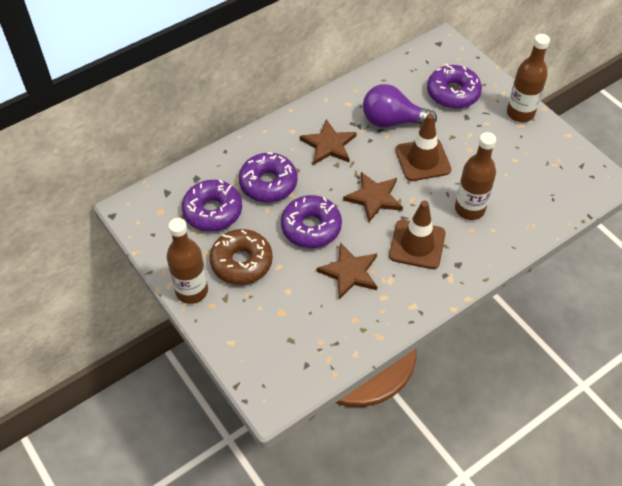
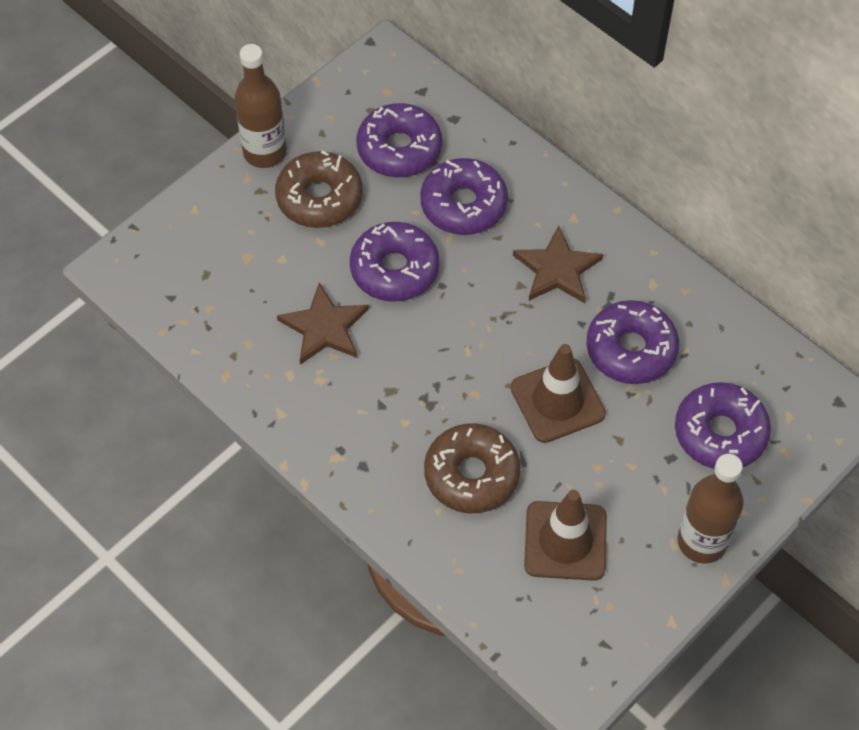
camera: 80 degrees right, 5 degrees up
(374, 198) = (466, 342): brown star -> none
(392, 121) = (631, 349): purple light bulb -> purple donut
(417, 244) = (389, 408): brown traffic cone -> brown traffic cone (565, 541)
(469, 209) = (471, 475): brown bottle -> brown donut

